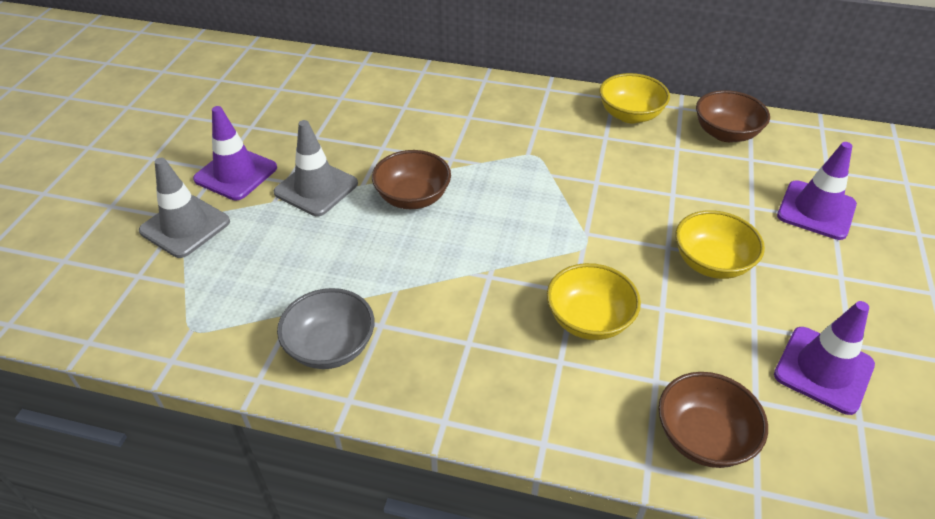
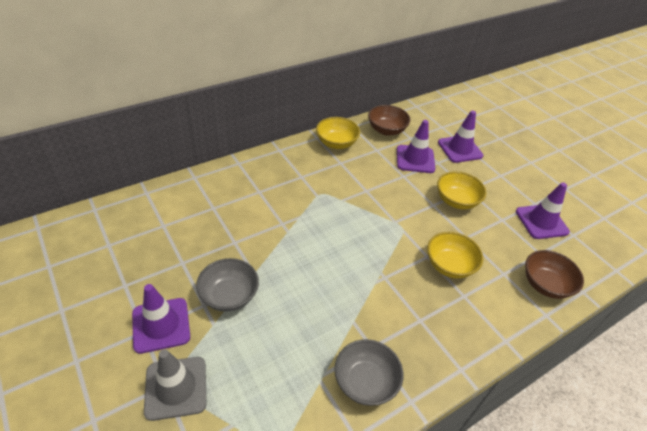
camera: 50 degrees left, 0 degrees up
(316, 188) = (229, 296): grey traffic cone -> grey bowl
(413, 197) = (292, 261): brown bowl -> none
(720, 185) = (415, 159): none -> purple traffic cone

